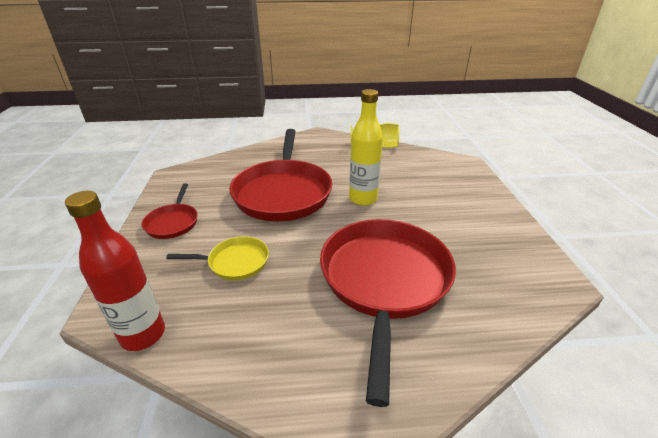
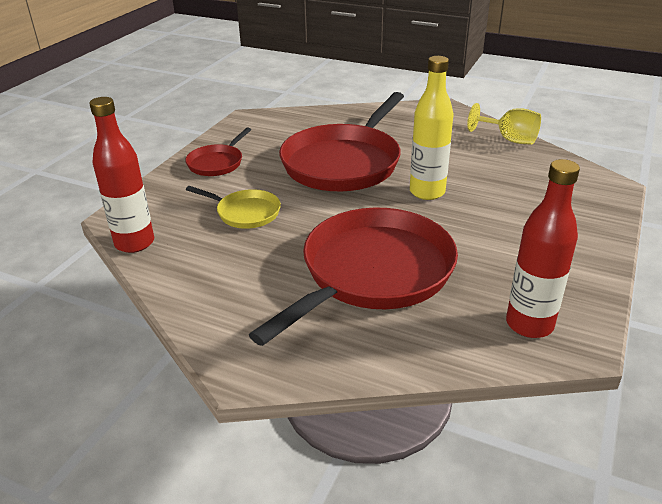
camera: 30 degrees right, 0 degrees up
(522, 281) = (529, 324): none -> red bottle

